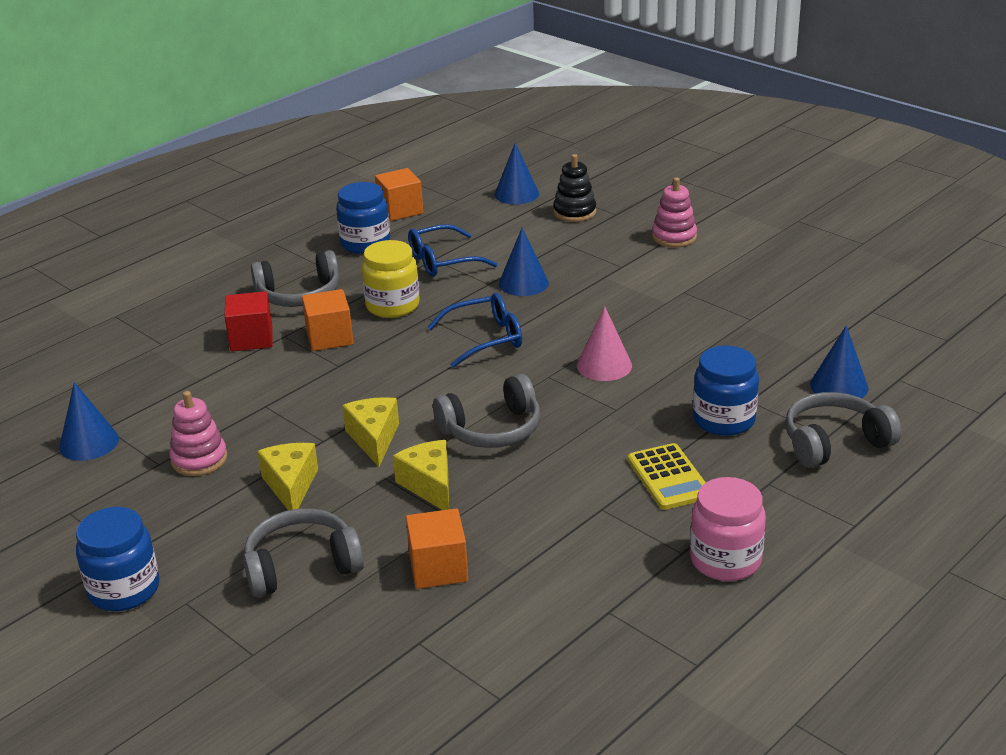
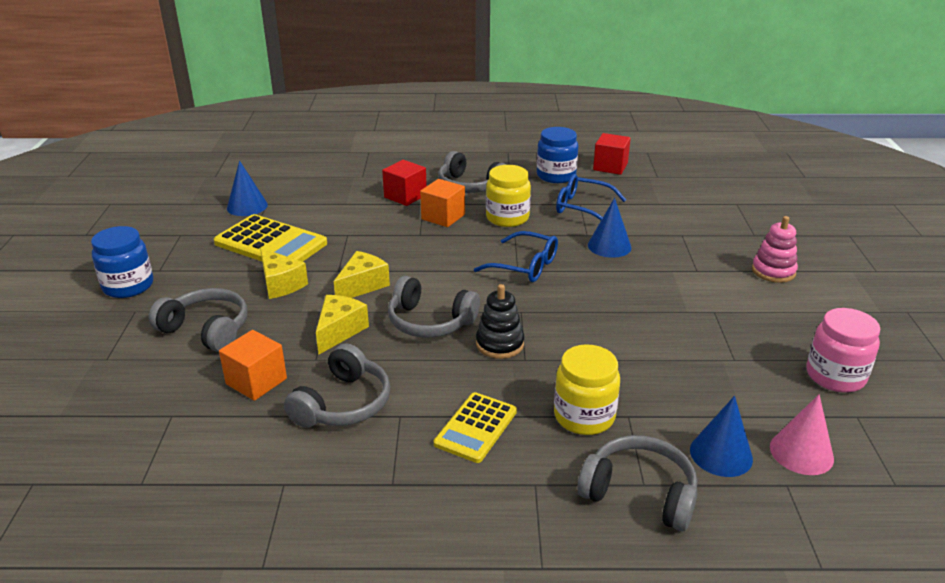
camera: 45 degrees right, 0 degrees up
(199, 459) = (271, 243): pink stacking toy -> yellow calculator
(291, 486) = (280, 284): yellow cheese -> yellow cheese turned 105 degrees clockwise
(400, 210) = (610, 167): orange cube -> red cube
(516, 194) = (703, 190): blue cone -> none
(543, 532) = (343, 403): none -> grey headphones
(574, 212) = (725, 220): black stacking toy -> black stacking toy (499, 344)
(604, 365) = (568, 326): pink cone -> pink cone (801, 452)
(724, 420) = (584, 416): blue jar -> yellow jar
(725, 560) = (407, 513): pink jar -> pink jar (835, 376)

